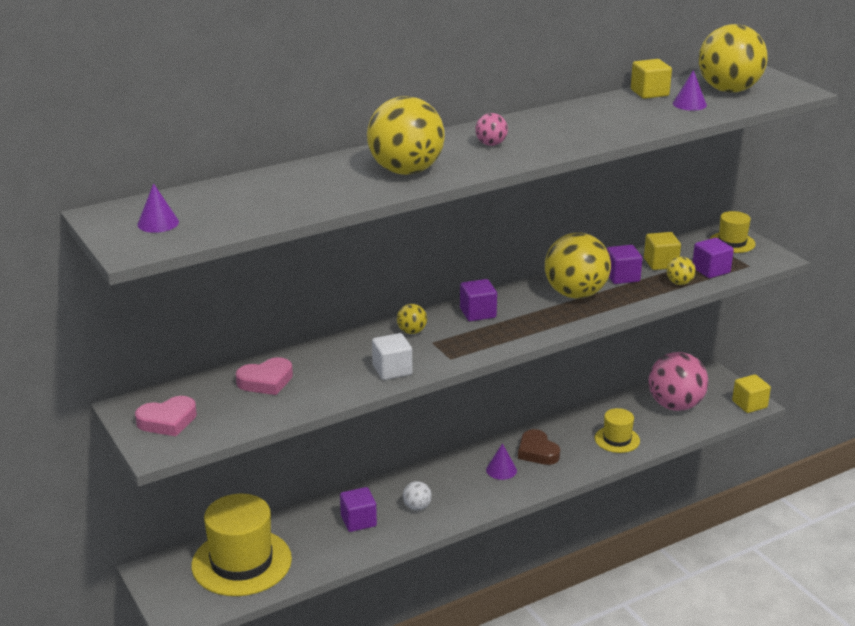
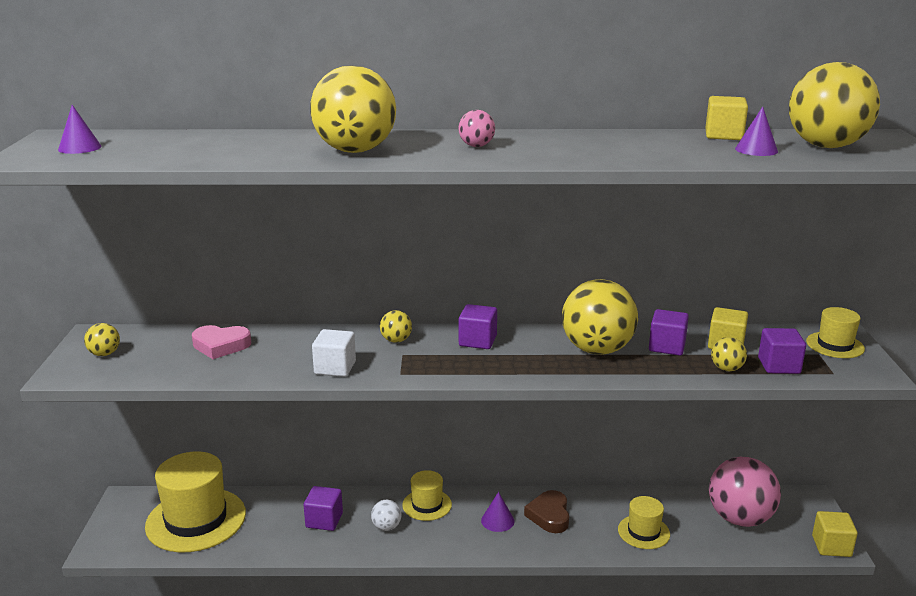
camera: 30 degrees right, 5 degrees down
(167, 421) = (104, 354): pink heart -> yellow ball
(432, 478) = (427, 505): none -> yellow hat

